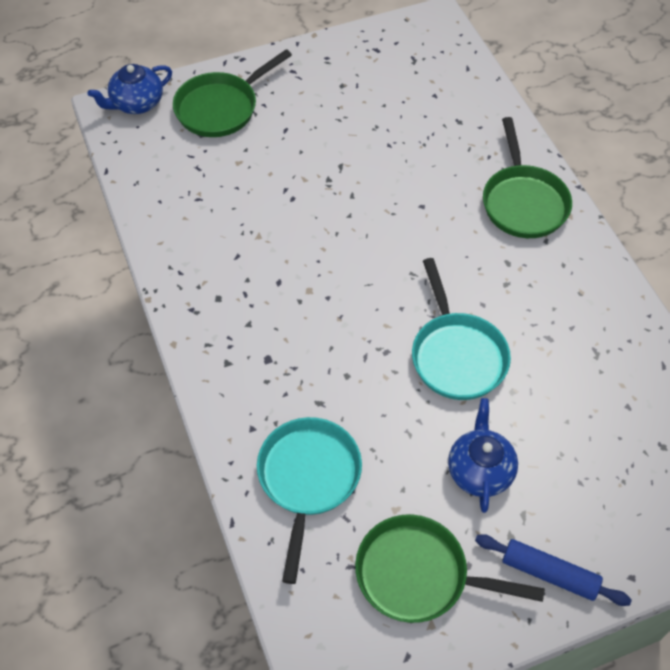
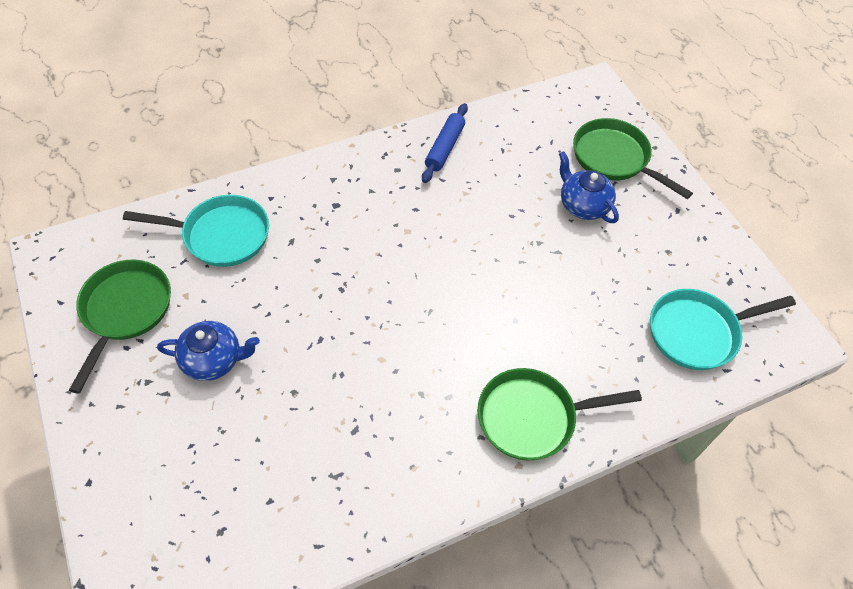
camera: 85 degrees right, 0 degrees up
(136, 103) = (606, 101): blue teapot -> blue teapot (583, 205)
(457, 355) = (336, 346): turquoise pan -> turquoise pan (697, 332)
(549, 574) = (106, 411): blue rolling pin -> blue rolling pin (444, 148)

